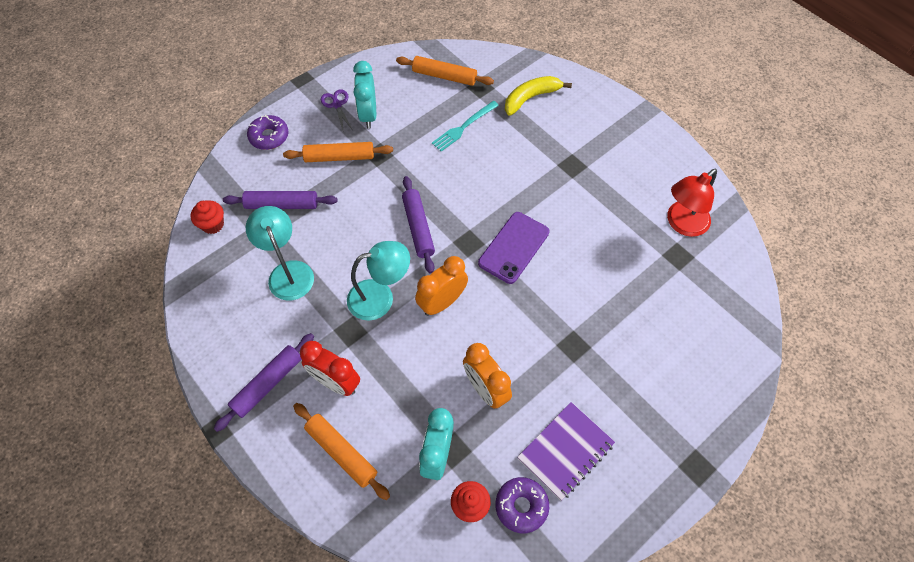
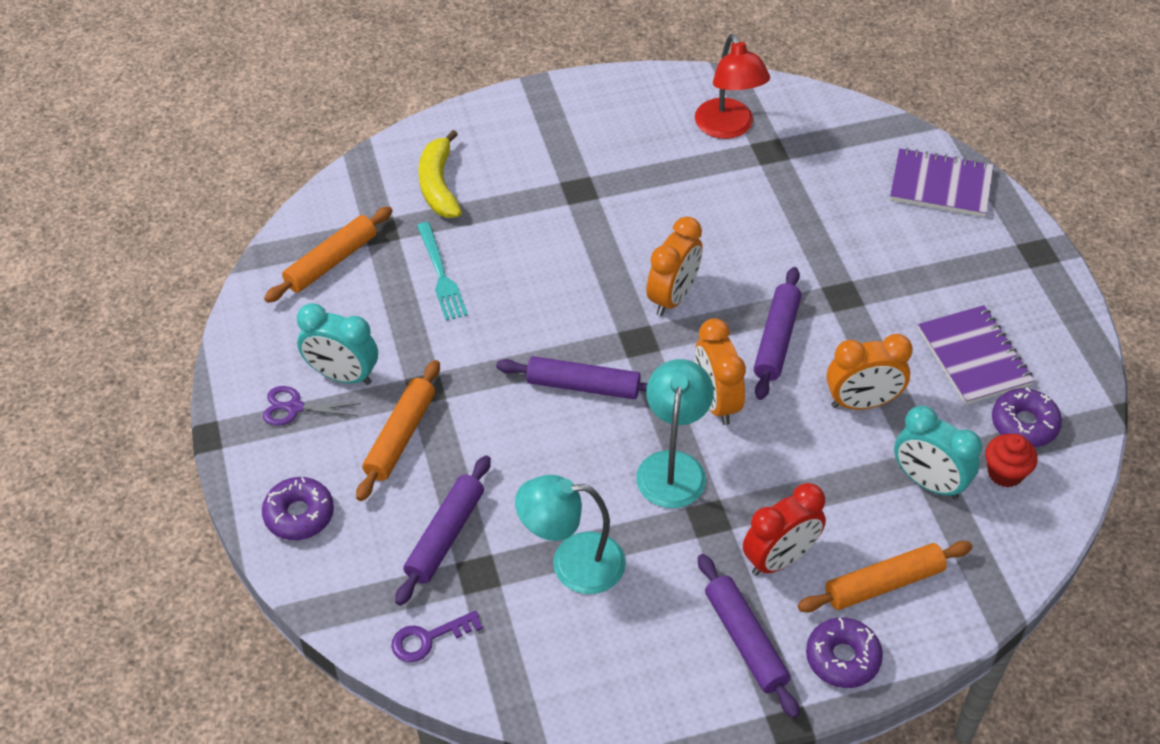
camera: 65 degrees left, 10 degrees down
(213, 224) = (428, 639): red cupcake -> purple key
(275, 445) = (842, 658): none -> purple donut
(511, 319) = (776, 340): none -> purple rolling pin
(514, 247) = (672, 297): purple phone -> orange clock
(720, 376) = (940, 185): none -> purple notebook

